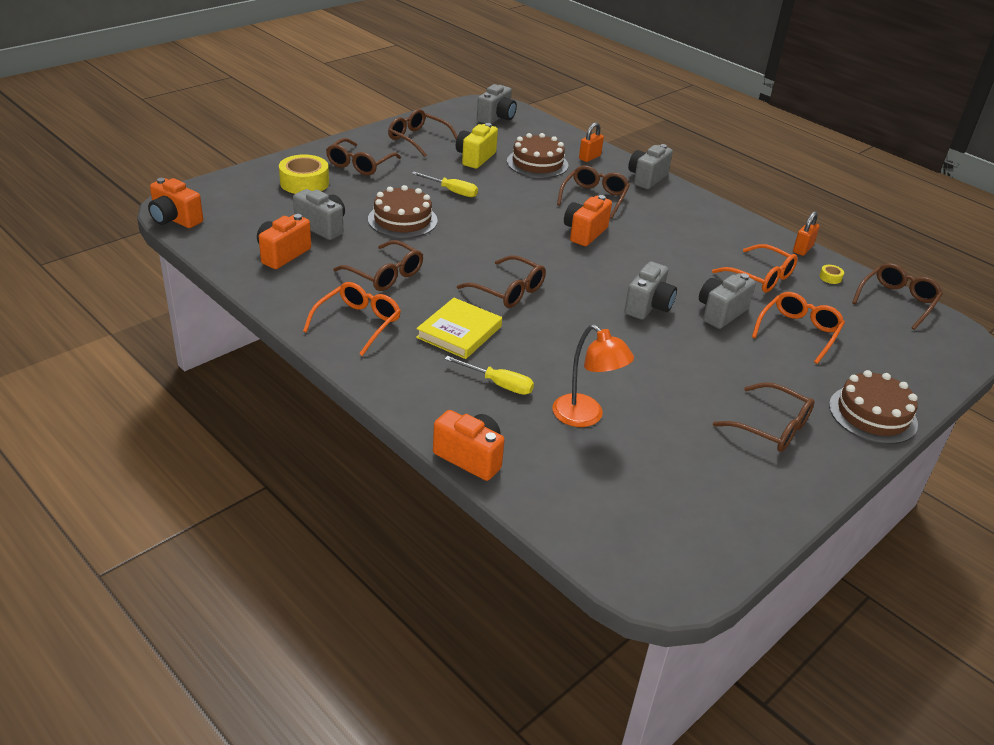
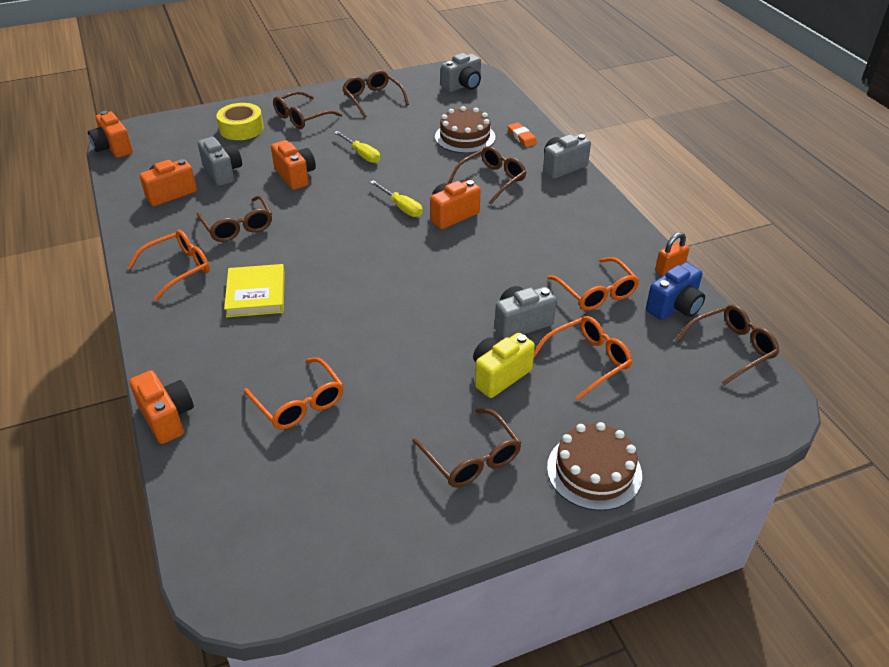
camera: 25 degrees right, 5 degrees up
(402, 220) = (295, 176): brown cake -> orange camera
(459, 332) = (256, 294): yellow book -> yellow book turned 60 degrees counterclockwise
(475, 158) = (410, 124): yellow camera -> yellow camera (499, 375)
(498, 384) = (249, 352): yellow screwdriver -> yellow screwdriver (401, 207)
(508, 291) = (332, 262): brown glasses -> none
(585, 417) = (299, 403): orange lamp -> orange glasses
(589, 157) = (522, 137): orange padlock -> orange eraser
(648, 306) = (452, 302): grey camera -> none
(830, 277) = (674, 307): yellow tape -> blue camera

